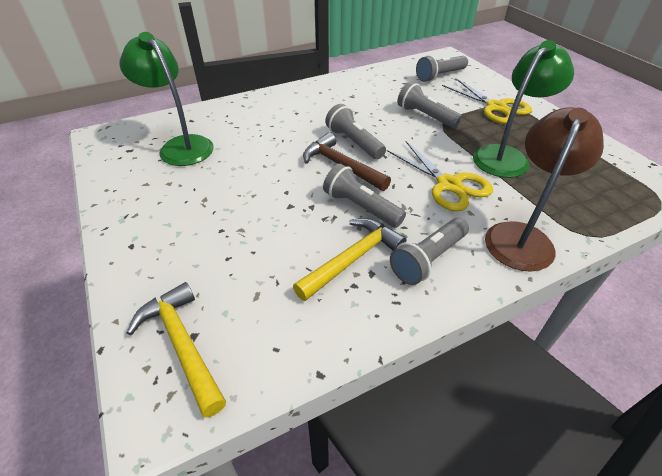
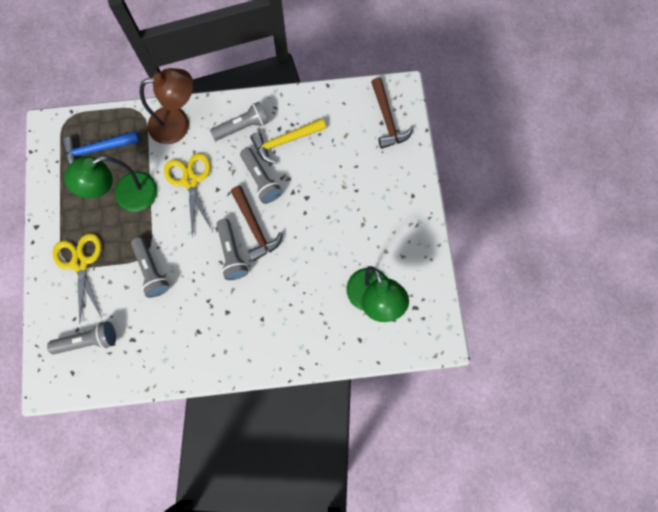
camera: 160 degrees left, 30 degrees up
(182, 344) = (387, 120): yellow hammer -> brown hammer
(522, 236) = (178, 124): brown lamp -> brown lamp turned 150 degrees counterclockwise
(586, 183) = (97, 149): none -> blue hammer

